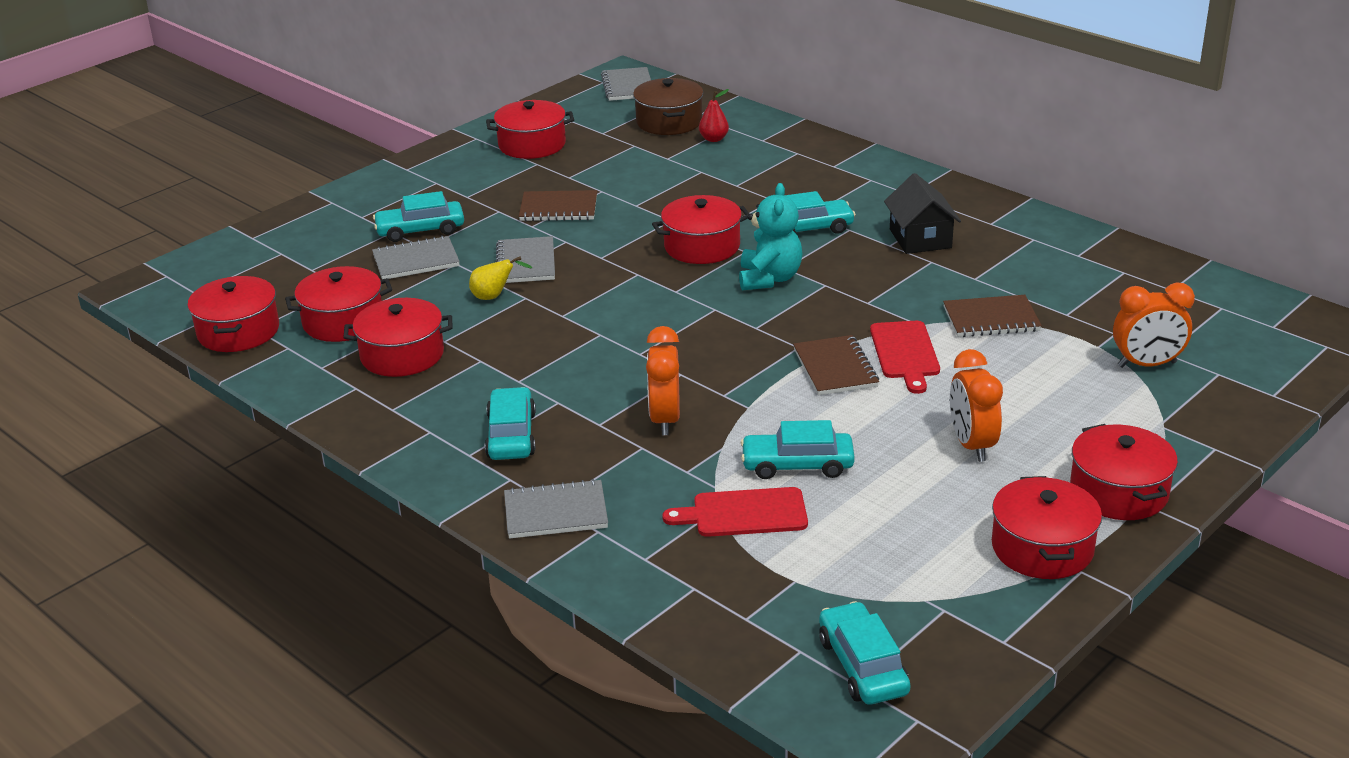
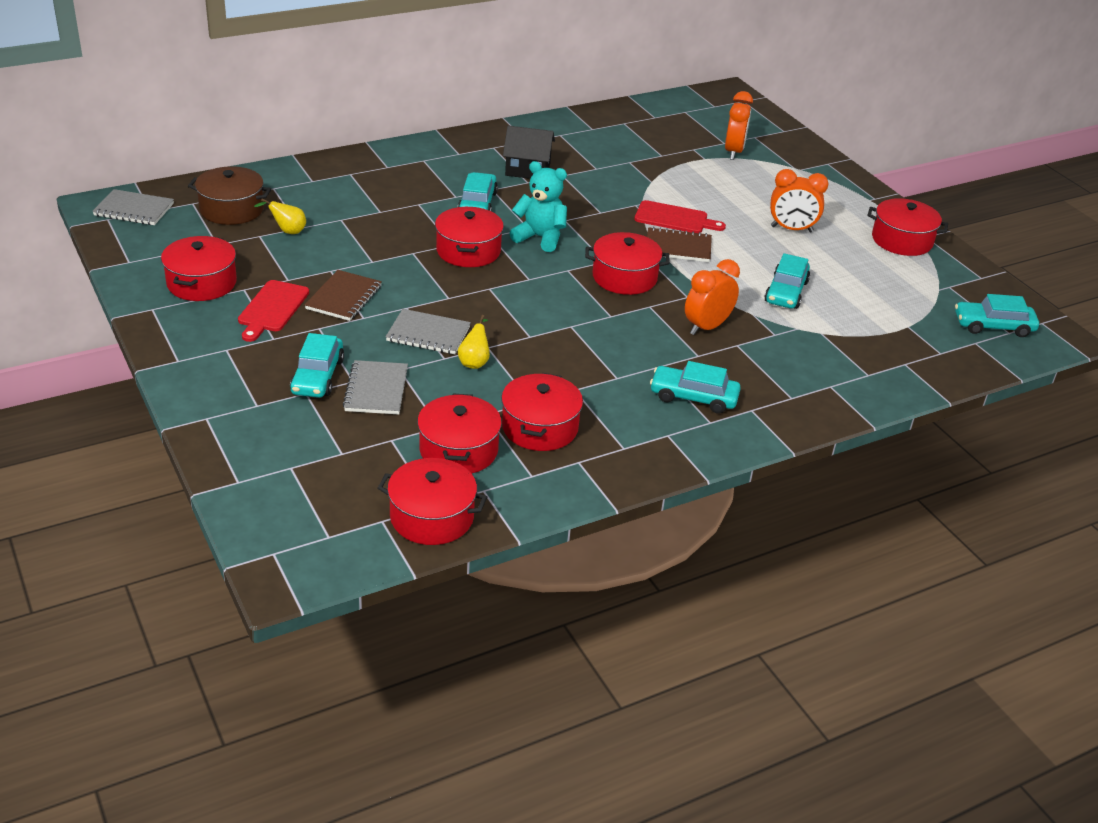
camera: 75 degrees left, 5 degrees up
(555, 512) = (802, 398): grey notebook -> none
(654, 154) = (287, 231): none -> yellow pear
(665, 419) = (707, 327): orange clock -> orange clock turned 120 degrees clockwise
(714, 139) = (288, 199): red pear -> none
(744, 513) = (832, 325): red cutting board -> red cutting board (272, 309)
(991, 319) = (651, 179): brown notebook -> none
(1118, 492) = (857, 202): red pot -> red pot (624, 277)

